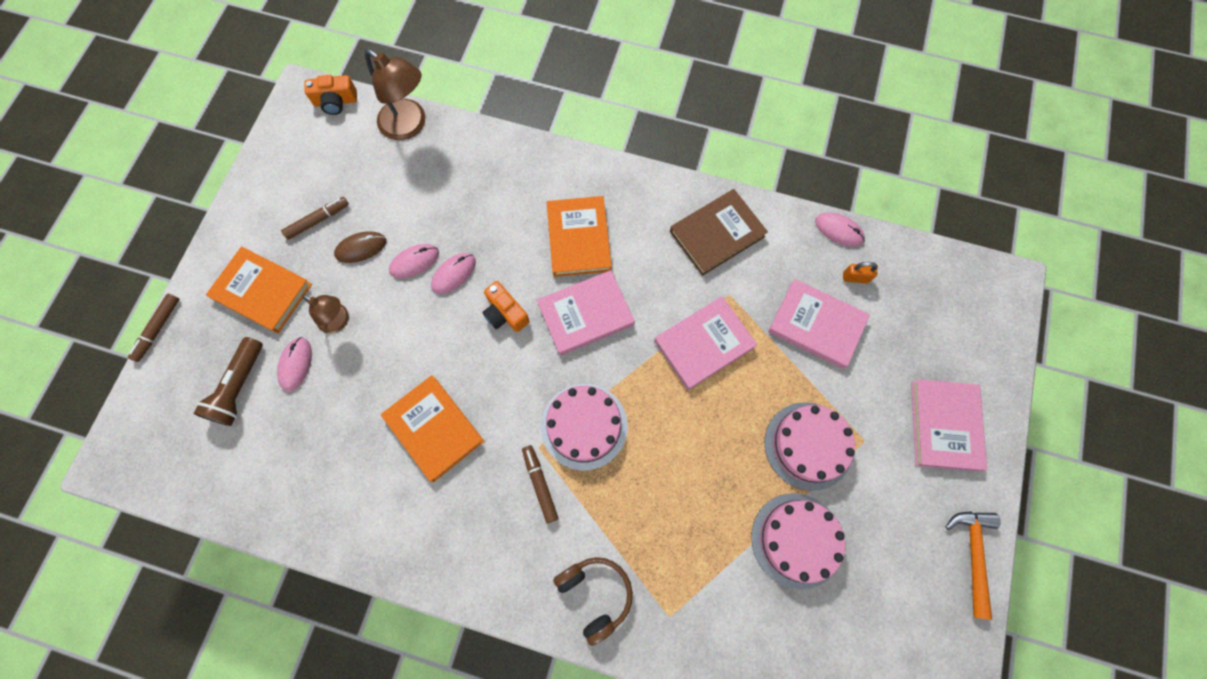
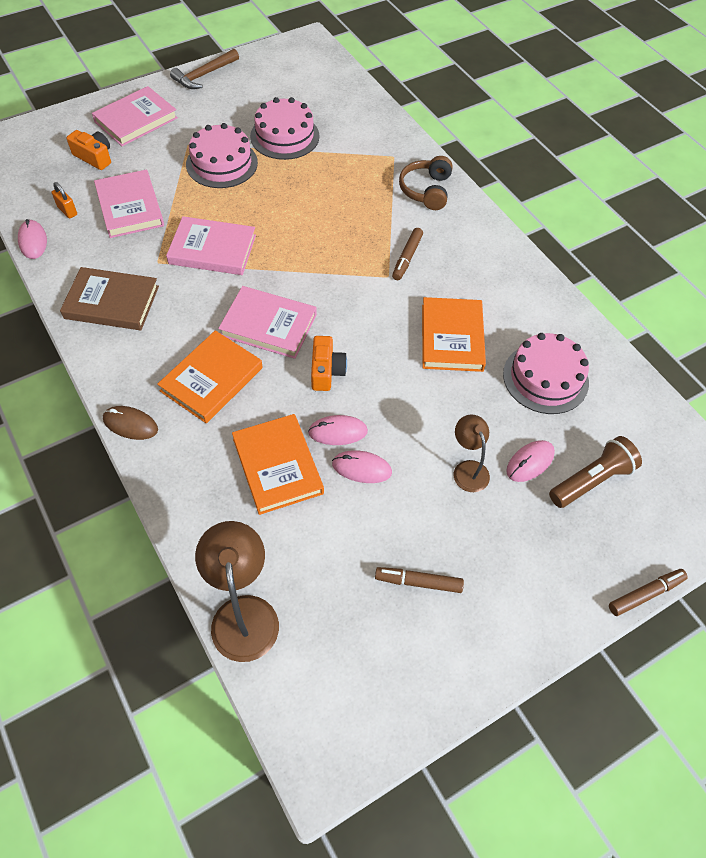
camera: 140 degrees left, 15 degrees down
(262, 292) = (520, 551): orange book -> orange book (278, 466)
(336, 102) = (292, 719): orange camera -> orange camera (94, 157)
(361, 248) = (398, 519): brown mouse -> brown mouse (130, 424)
(584, 426) = (345, 265): pink cake -> pink cake (545, 378)
(972, 554) = (204, 75): orange hammer -> brown hammer

